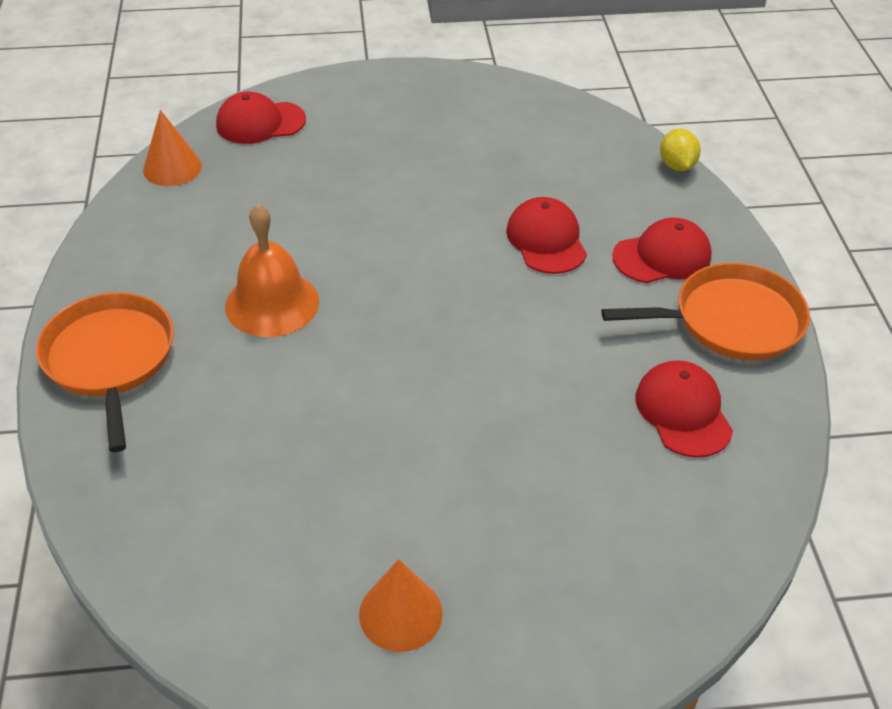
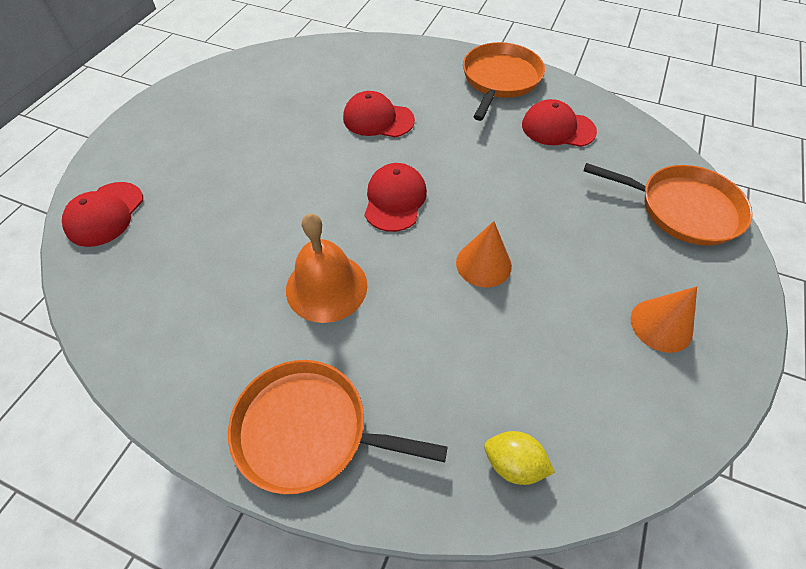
camera: 60 degrees left, 10 degrees up
(172, 168) = (99, 295): orange cone -> orange cone (483, 264)
(631, 596) = (683, 209): none -> orange pan
(662, 256) = (430, 80): red cap -> red cap (395, 200)
(677, 165) = (359, 41): yellow lemon -> yellow lemon (513, 463)

